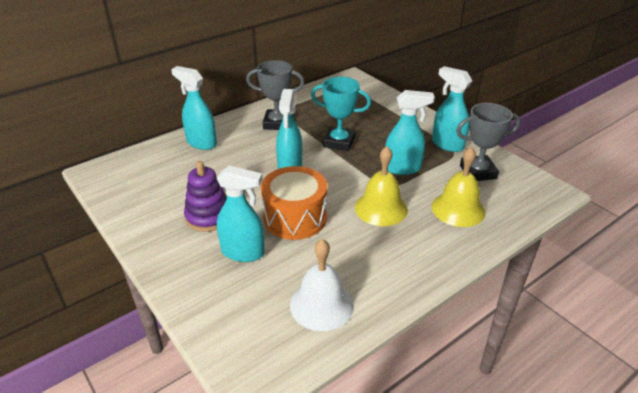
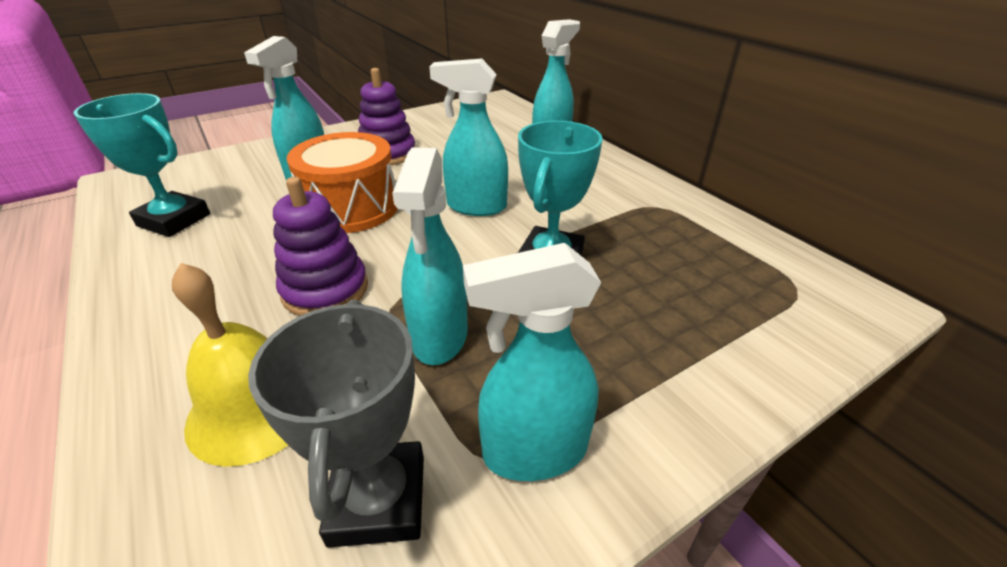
camera: 95 degrees right, 0 degrees up
(277, 123) = (612, 198): grey trophy -> none
(321, 305) = (174, 220): white bell -> turquoise trophy
(381, 208) = (325, 290): yellow bell -> purple stacking toy
(447, 144) = (533, 451): turquoise spray bottle -> turquoise spray bottle turned 150 degrees counterclockwise

